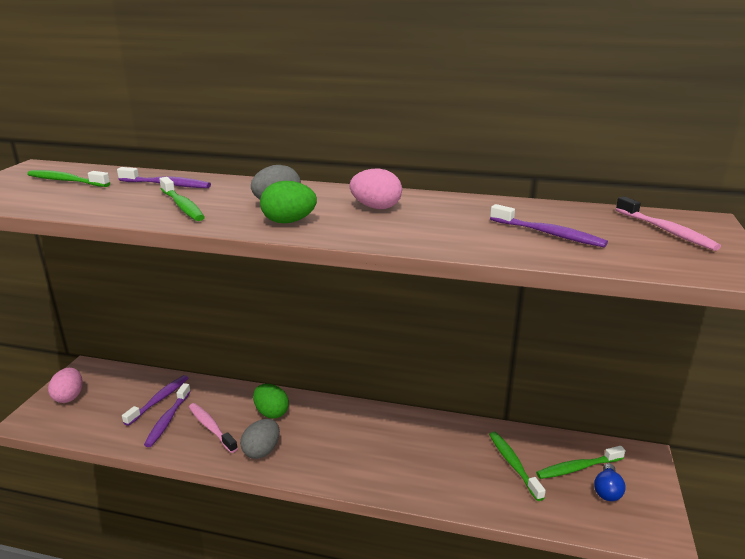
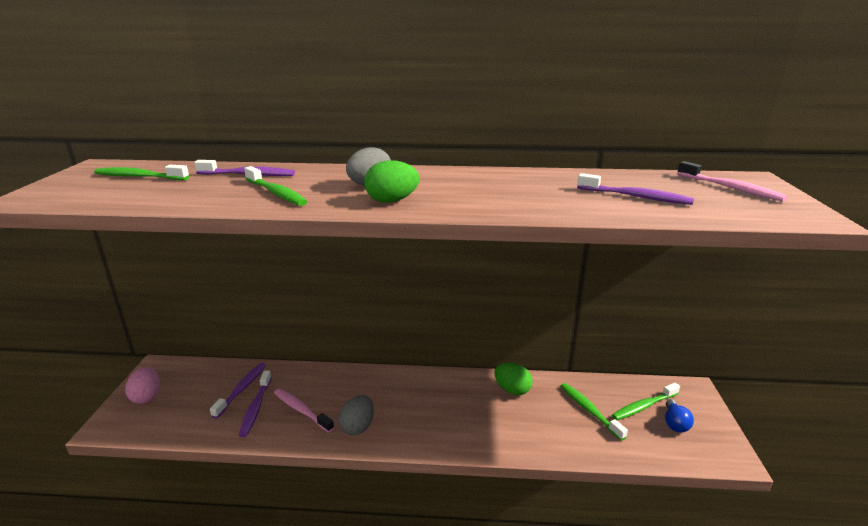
camera: 10 degrees left, 0 degrees up
(271, 413) = (356, 389): green egg -> green egg (512, 390)
(376, 207) = (466, 184): pink egg -> none

